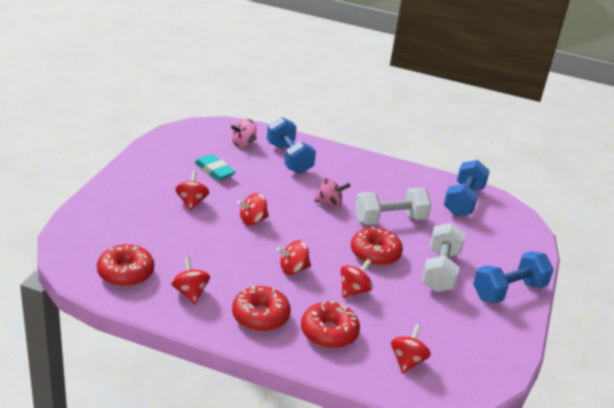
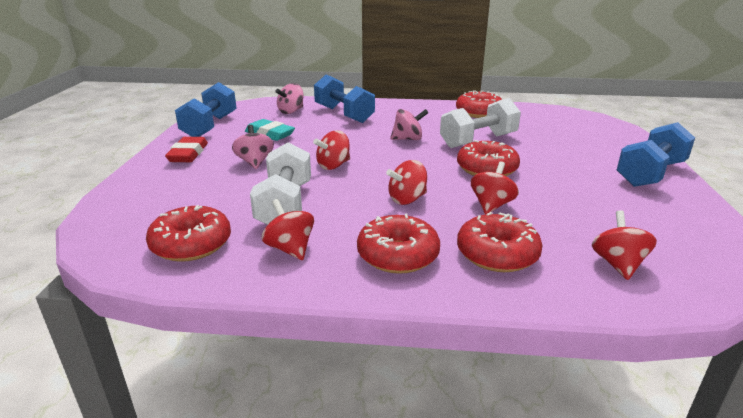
camera: 10 degrees left, 5 degrees down
(141, 180) = (188, 154): none -> red eraser
(191, 202) = (255, 162): red spinning top -> pink spinning top
(415, 184) = (479, 113): none -> red donut
(440, 271) = (566, 171): white dumbbell -> white dumbbell (285, 205)
(463, 201) = (534, 117): blue dumbbell -> blue dumbbell (210, 126)

